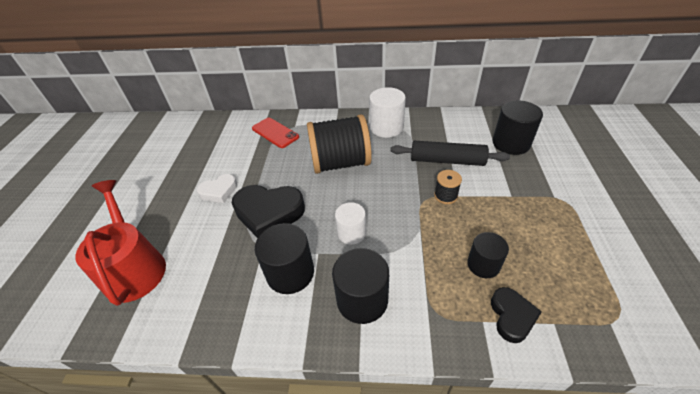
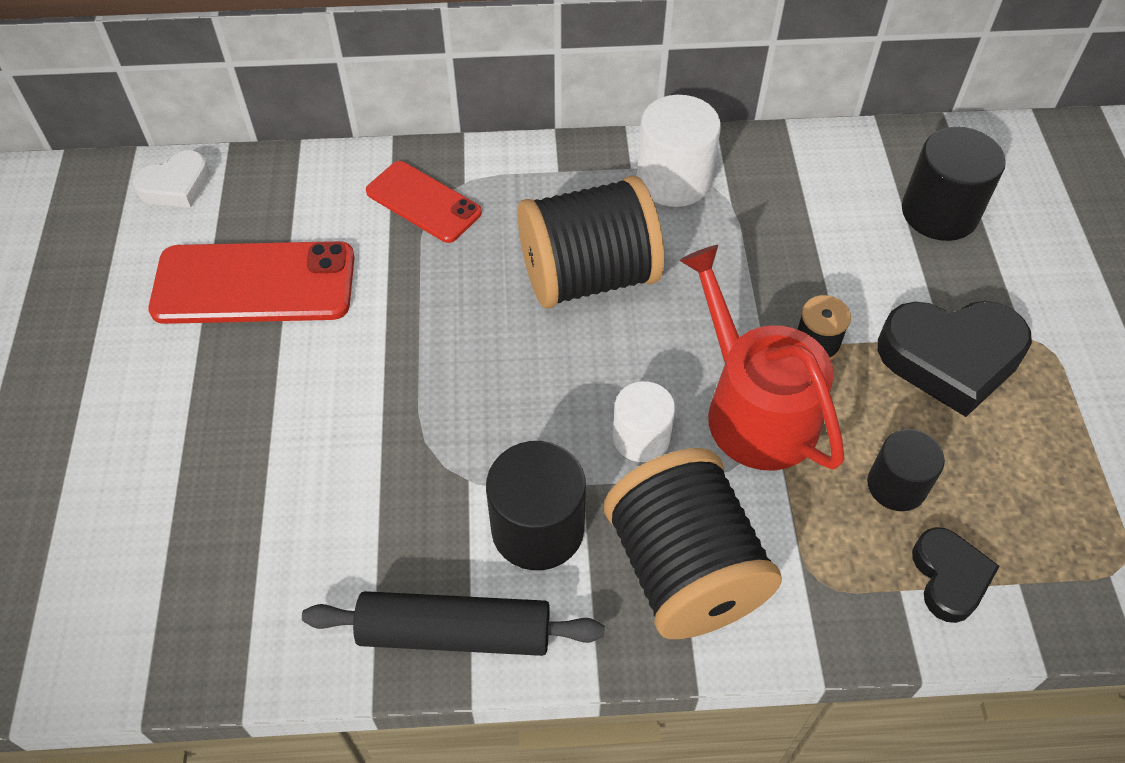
camera: 10 degrees left, 10 degrees up
(134, 267) = (216, 541): red watering can -> red watering can (754, 408)
(194, 160) = (254, 284): none -> red phone
(219, 191) = (338, 358): white heart -> white heart (176, 185)
(269, 213) = (461, 403): black heart -> black heart (950, 358)
(362, 300) = (684, 569): black cylinder -> black spool
(447, 160) = (811, 260): black rolling pin -> black rolling pin (455, 632)

